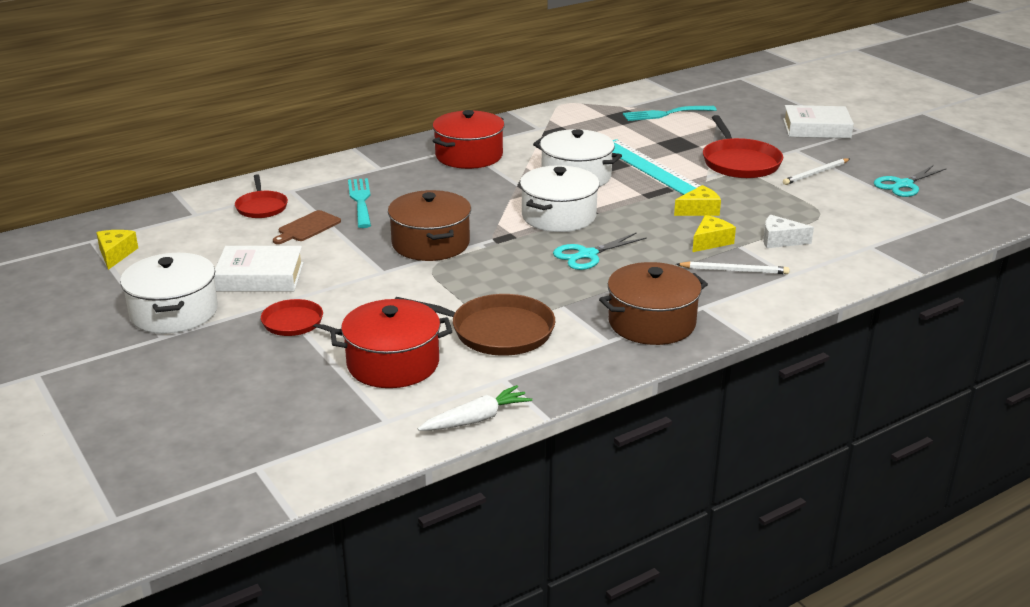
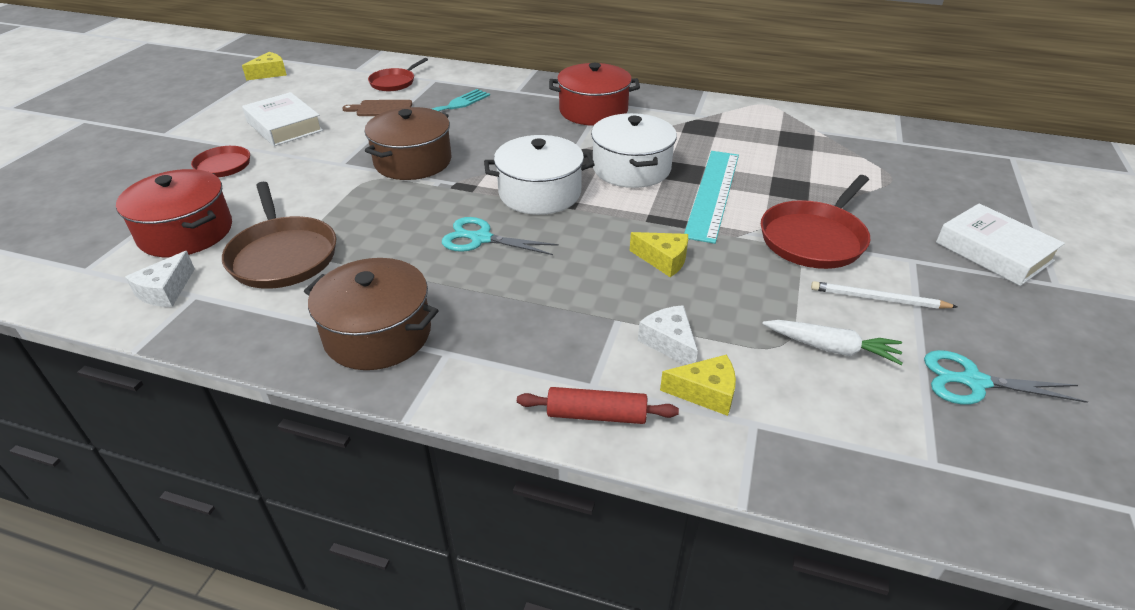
camera: 50 degrees right, 10 degrees up
(174, 312) = (203, 122): white pot -> none
(476, 419) = (110, 312): white carrot -> white carrot (831, 348)
(478, 390) = (166, 291): none -> white cheese
(665, 114) = (842, 155): turquoise fork -> none
(710, 242) = (602, 296): yellow cheese -> yellow cheese (705, 393)
(734, 270) = (554, 339): white pencil -> none
(815, 283) = (596, 415): none -> red rolling pin

